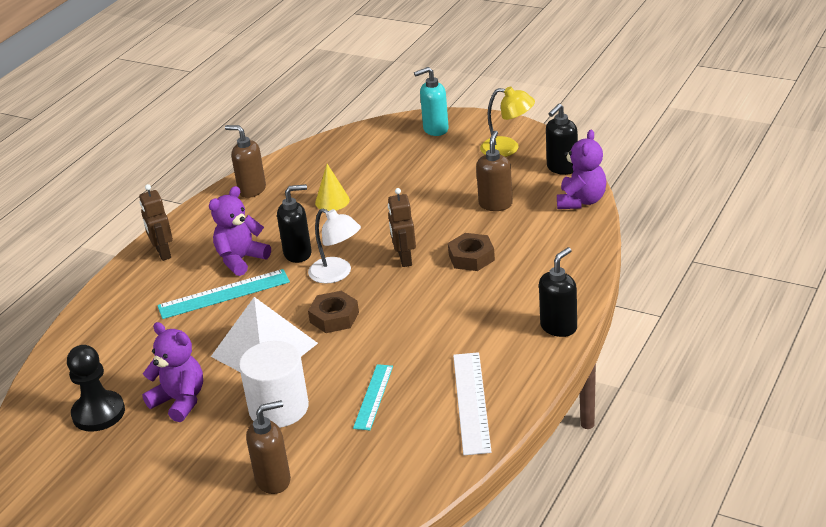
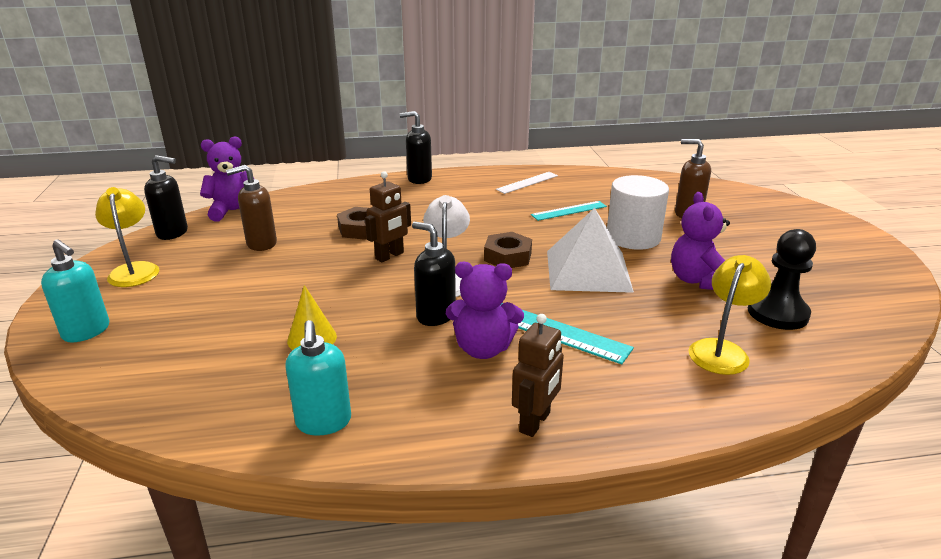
camera: 130 degrees left, 5 degrees down
(110, 356) = (722, 350): none -> yellow lamp
(252, 190) = (323, 422): brown soap dispenser -> turquoise soap dispenser
(471, 402) = (527, 182): white ruler -> white ruler, size x0.66

